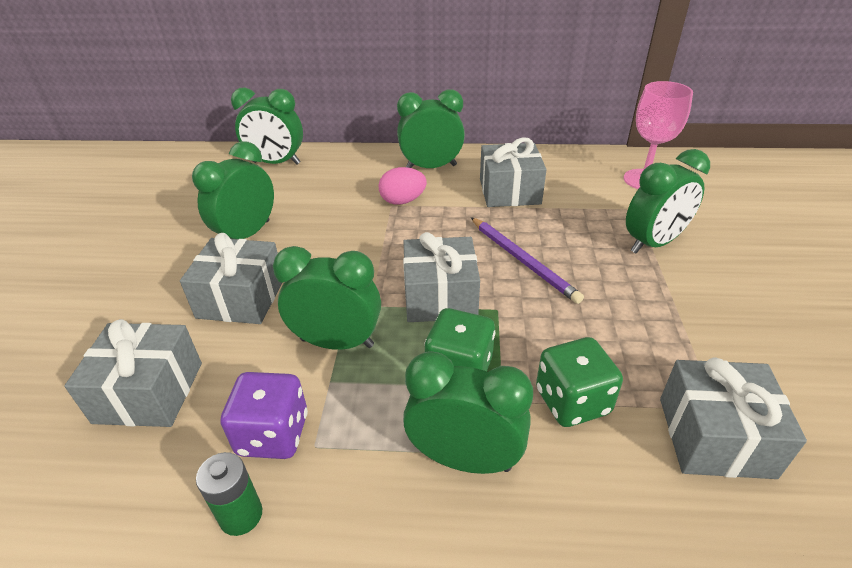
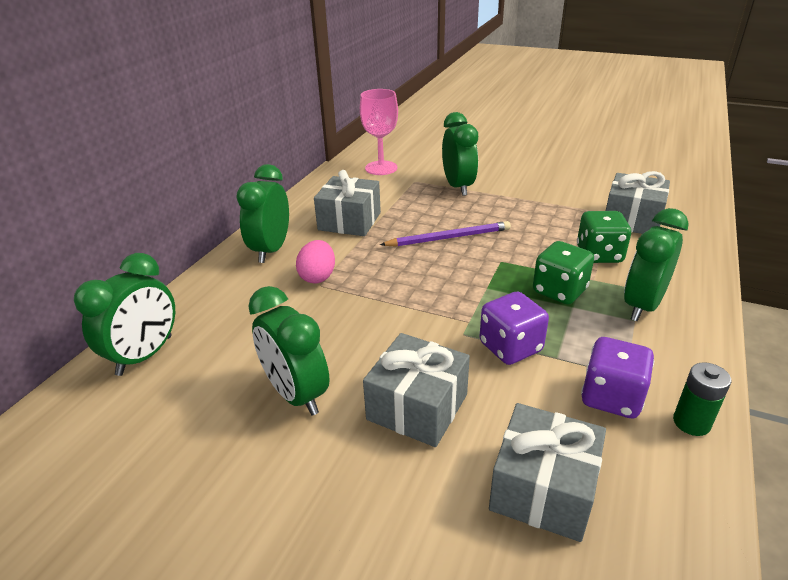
camera: 70 degrees left, 5 degrees down
(337, 342) = (510, 347): green clock -> purple dice
(440, 297) = (474, 283): grey gift -> none

